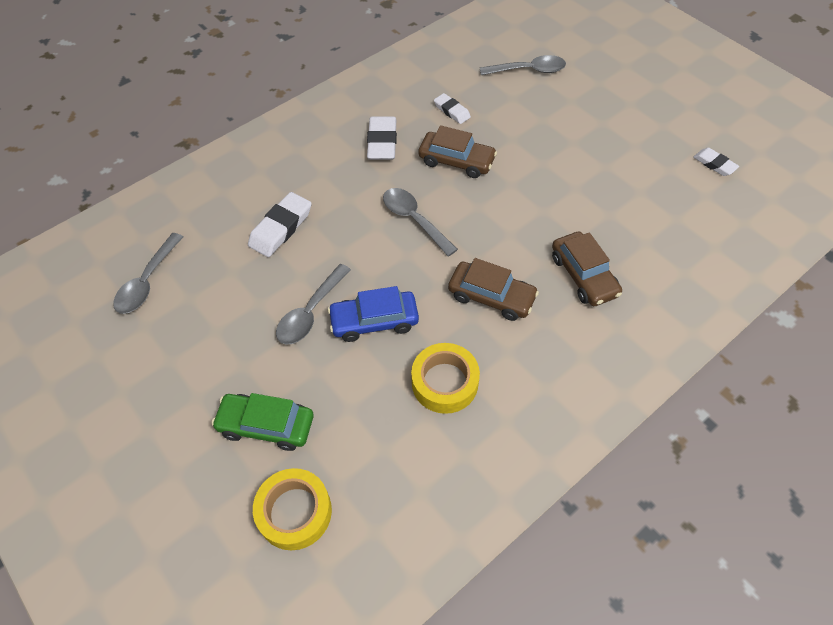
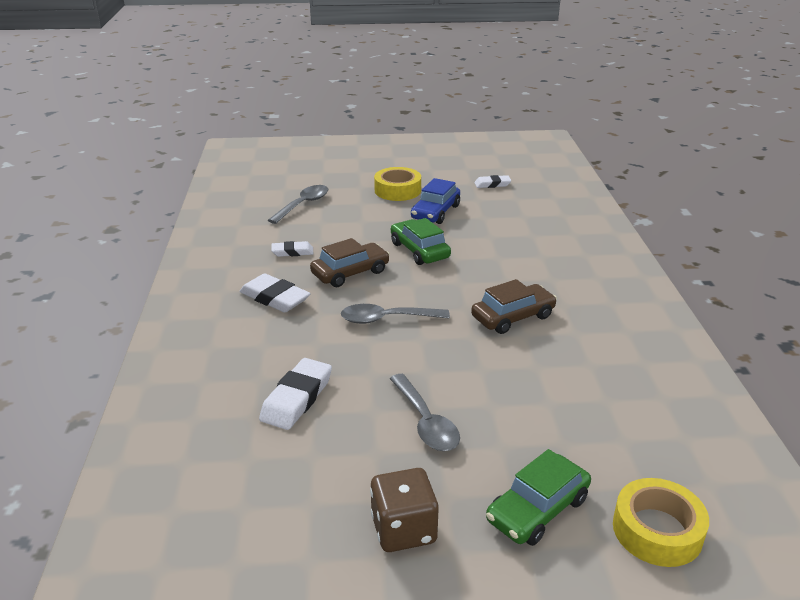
camera: 55 degrees left, 25 degrees down
(147, 281) = (245, 531): grey spoon -> none
(198, 359) = (404, 529): none -> brown dice
(281, 228) = (297, 398): white eraser -> white eraser turned 45 degrees clockwise
(374, 321) = (476, 387): blue car -> blue car (435, 212)
(444, 382) = (579, 377): yellow tape -> yellow tape (397, 190)
(534, 182) = (419, 250): none -> green car
(583, 275) = (535, 270): brown car -> none

